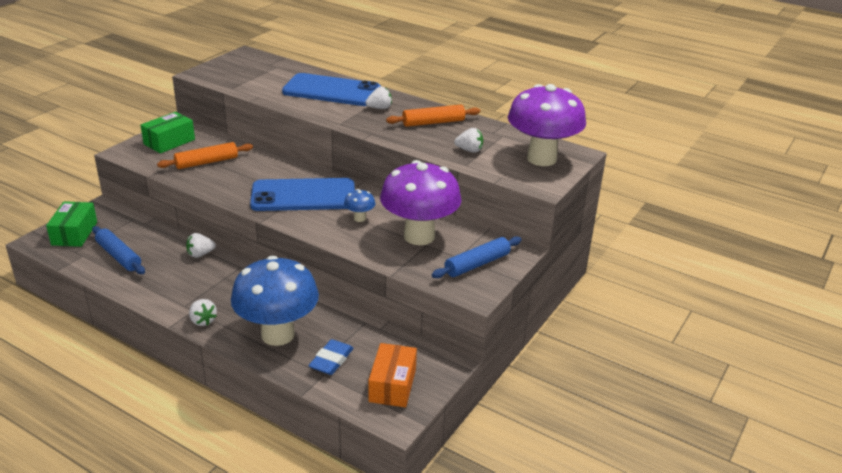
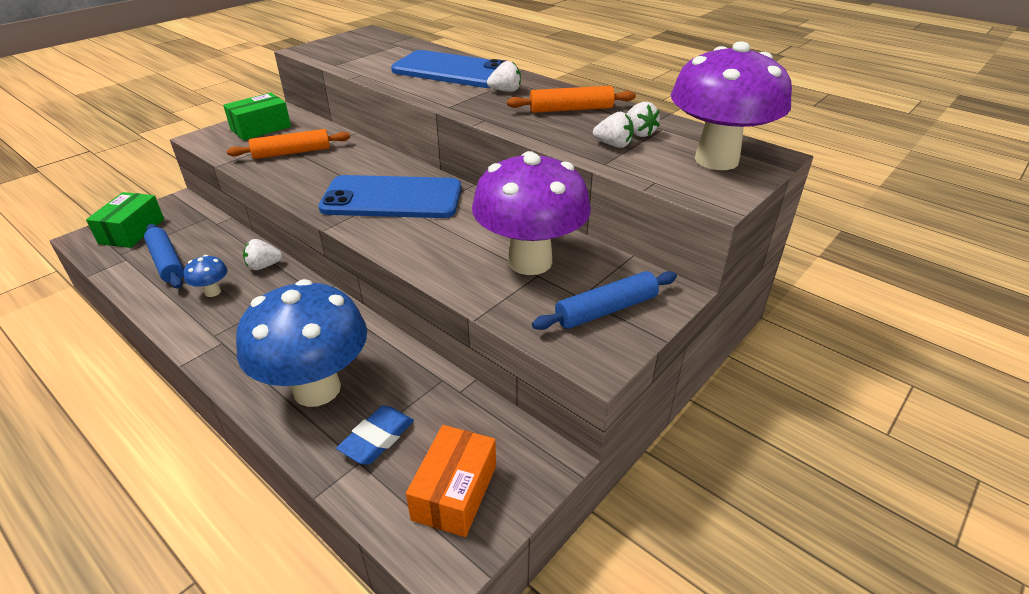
camera: 10 degrees right, 5 degrees up
(203, 321) = (227, 359): white strawberry -> white strawberry (639, 133)
(359, 218) = (455, 232): blue mushroom -> blue mushroom (212, 292)

